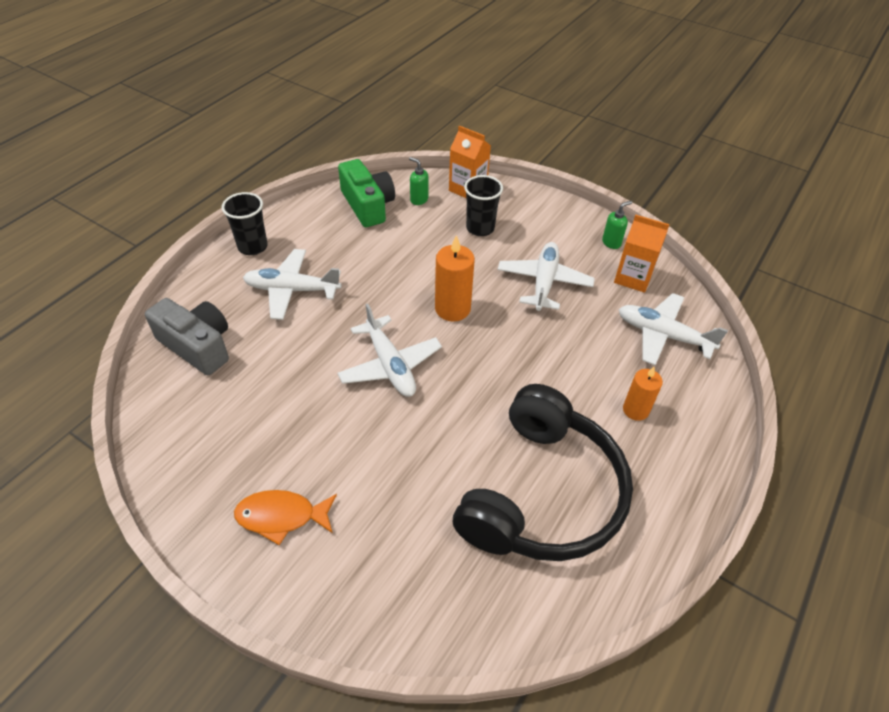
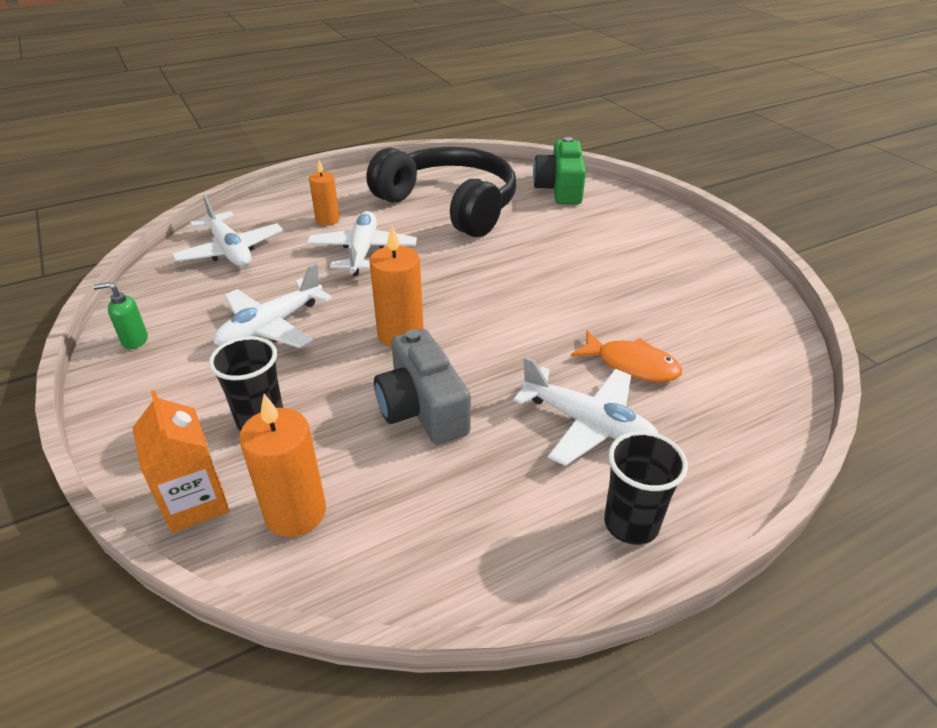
camera: 150 degrees left, 10 degrees down
(197, 346) = (730, 393): grey camera -> grey camera (422, 408)
(281, 516) = (656, 245): orange fish -> orange fish (631, 365)
(368, 205) = (389, 537): green camera -> green camera (560, 188)
(390, 365) = (509, 307): white plane -> white plane (363, 252)
(419, 200) = (295, 512): green soap dispenser -> orange candle
(542, 493) = (450, 205): black headphones -> black headphones turned 75 degrees clockwise
(633, 278) = (176, 299): orange carton -> none

